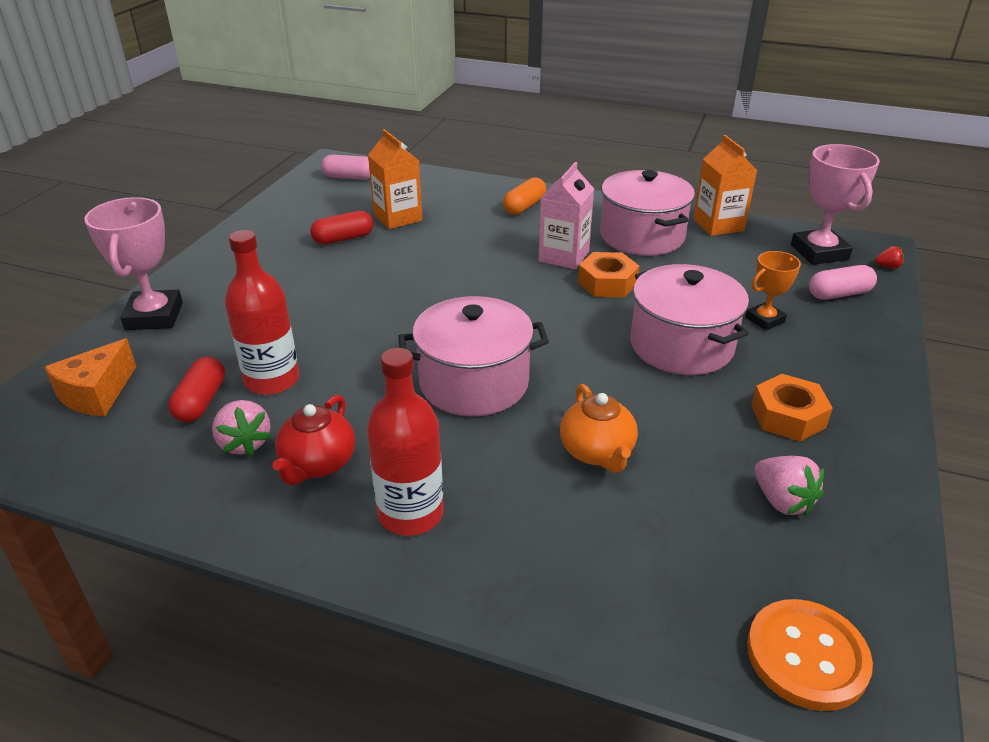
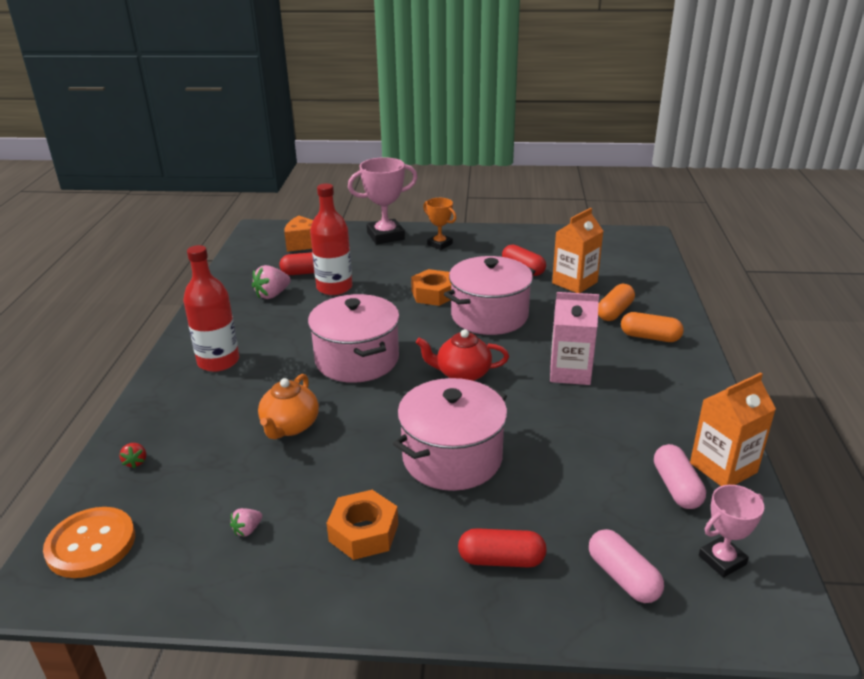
camera: 75 degrees right, 5 degrees down
(318, 464) = (258, 321): red teapot -> red teapot (462, 374)
(349, 177) = (625, 248): pink capsule -> pink capsule (676, 487)
(470, 211) = (614, 312): none -> orange capsule
(597, 452) = (290, 426): orange teapot -> orange teapot turned 45 degrees counterclockwise
(607, 283) = (537, 403): orange nut -> orange nut (433, 294)
(642, 236) = (648, 414): pink pot -> pink pot (489, 316)
(764, 320) = (528, 513): orange trophy -> orange trophy (440, 244)
(782, 501) = (247, 530): pink strawberry -> pink strawberry, size x0.55
(819, 252) = (722, 560): pink trophy -> pink trophy, size x0.59
(822, 344) = (501, 560): none -> red capsule
(887, 267) = (734, 633): red strawberry -> red strawberry (136, 462)

